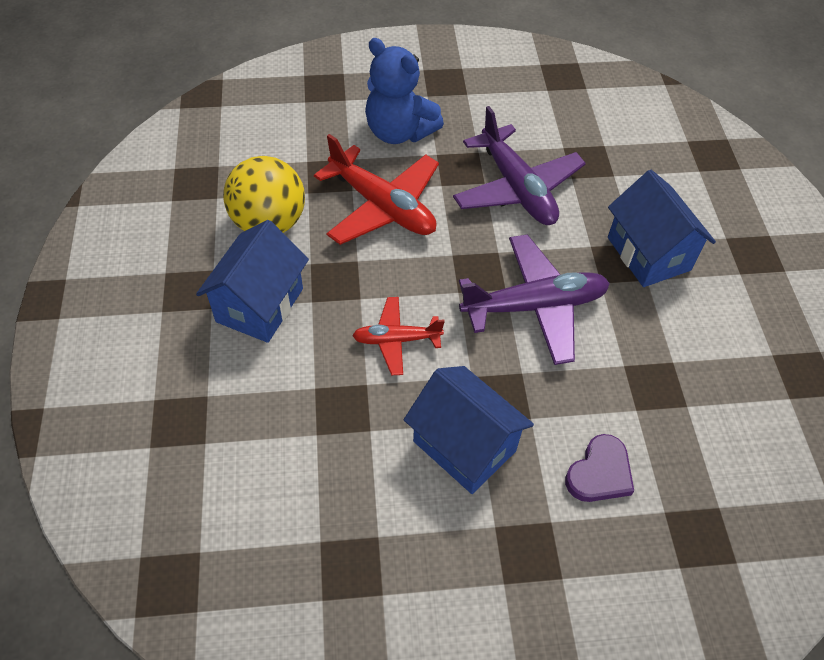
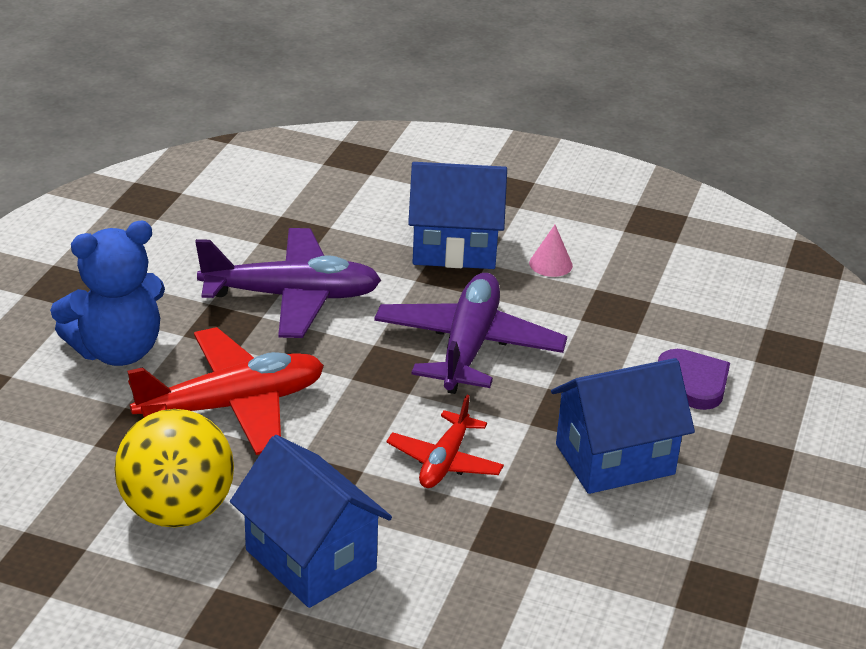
camera: 65 degrees left, 20 degrees down
(680, 320) = (550, 264): none -> pink cone

